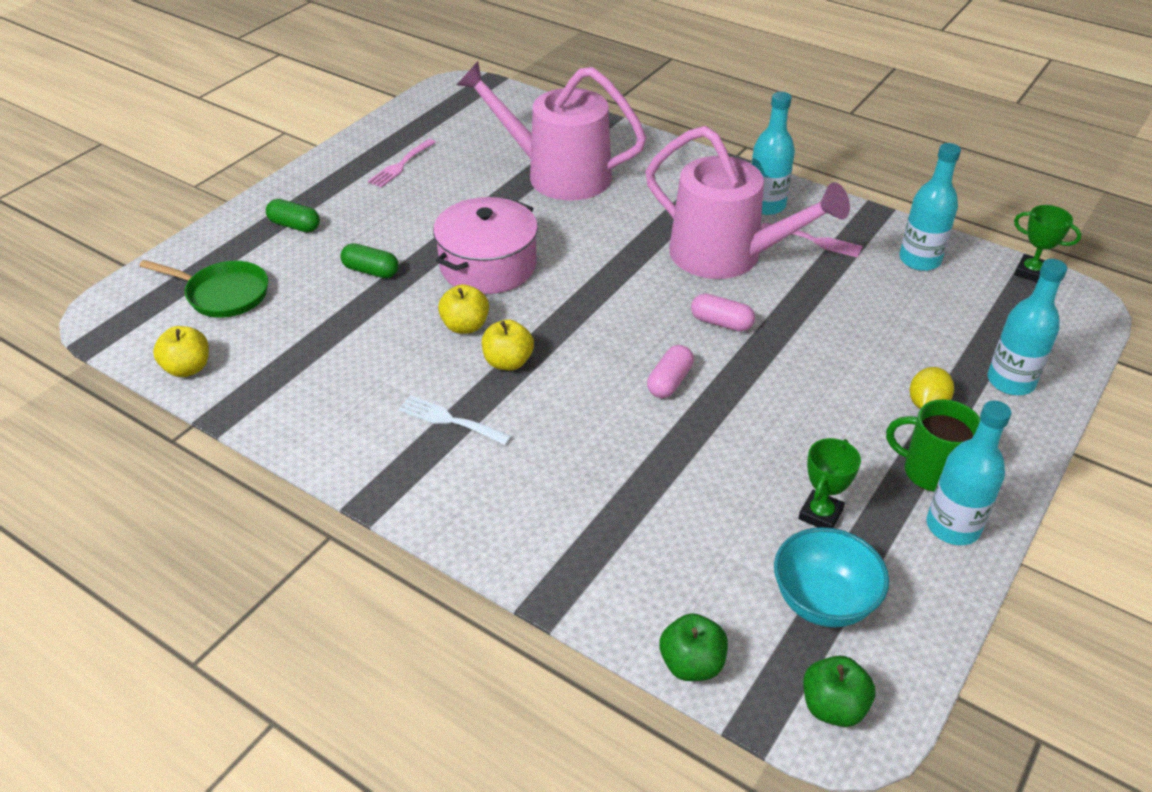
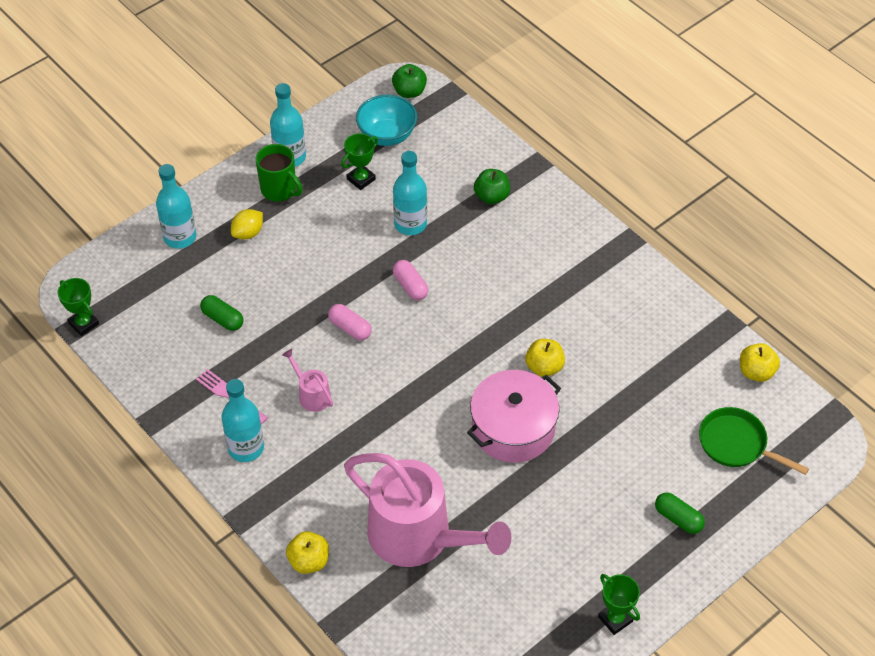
camera: 165 degrees left, 10 degrees up
(356, 154) = (615, 619): none -> green trophy
(371, 271) = (612, 444): green capsule -> green capsule (222, 319)
(401, 165) = (571, 589): pink fork -> none
(449, 420) = (569, 288): white fork -> none
(508, 362) = (519, 327): yellow apple -> yellow apple (309, 561)
(669, 382) = (410, 286): pink capsule -> pink capsule turned 75 degrees counterclockwise
(691, 664) = (469, 122): green apple -> green apple (491, 197)
(726, 256) = (312, 395): pink watering can -> pink watering can, size x0.41
(919, 260) = (159, 355): turquoise bottle -> turquoise bottle (410, 224)

